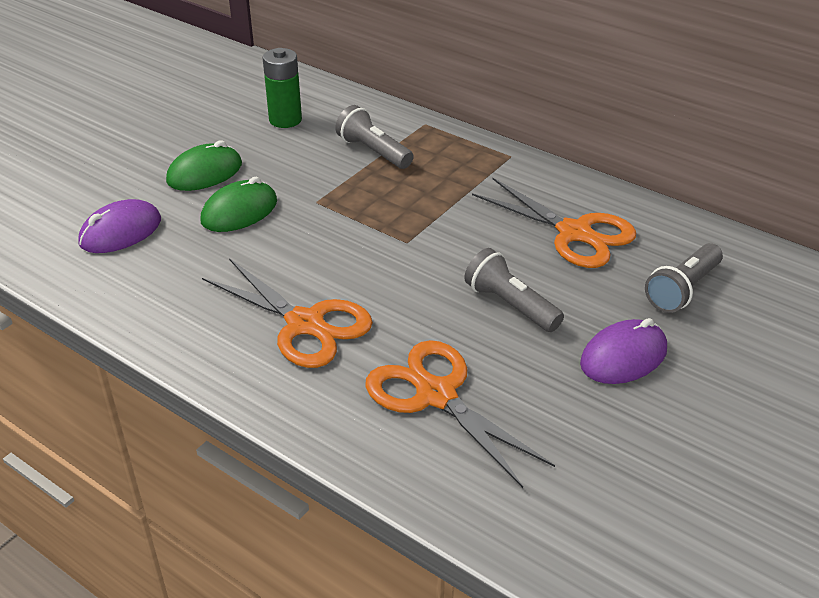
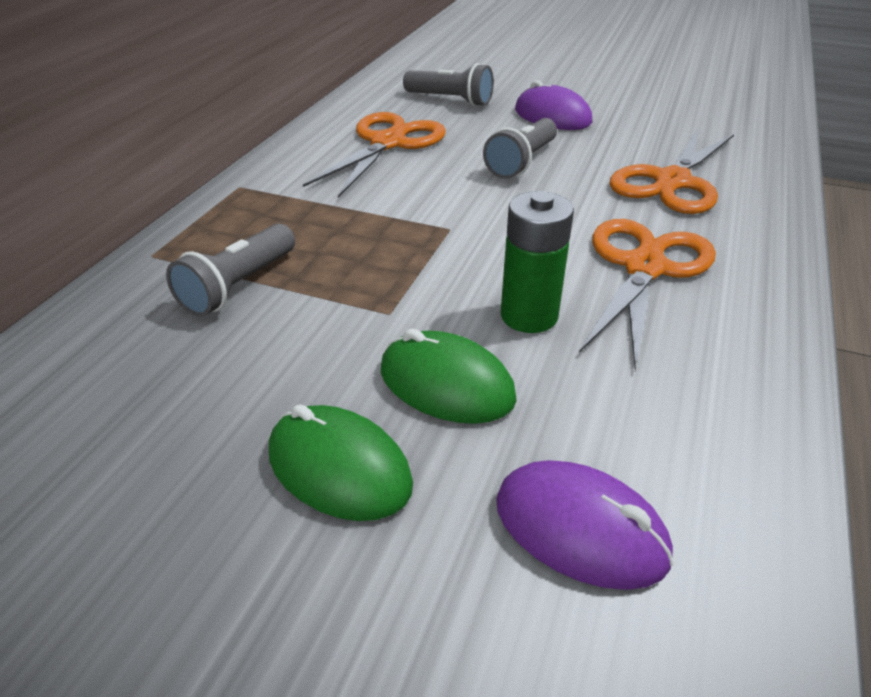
camera: 105 degrees left, 0 degrees up
(285, 120) = (124, 406): green battery -> green battery (529, 316)

